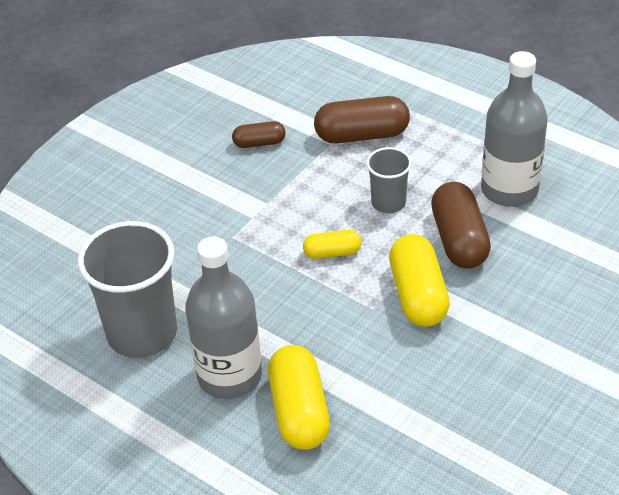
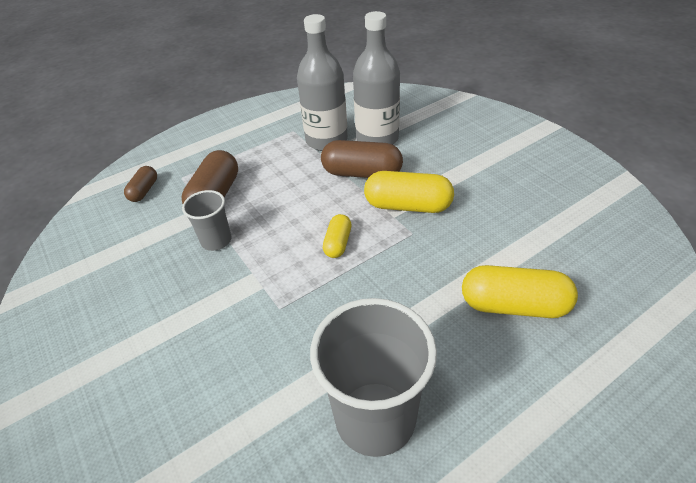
camera: 70 degrees left, 0 degrees up
(229, 376) = (458, 349): grey bottle -> grey bottle (377, 139)
(259, 143) = (171, 261): brown capsule -> brown capsule (144, 191)
(388, 203) = (301, 199): grey cup -> grey cup (216, 240)

